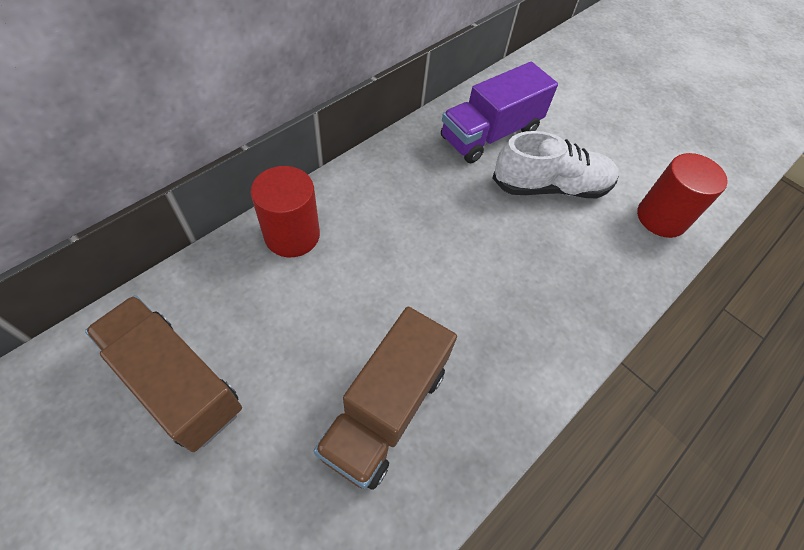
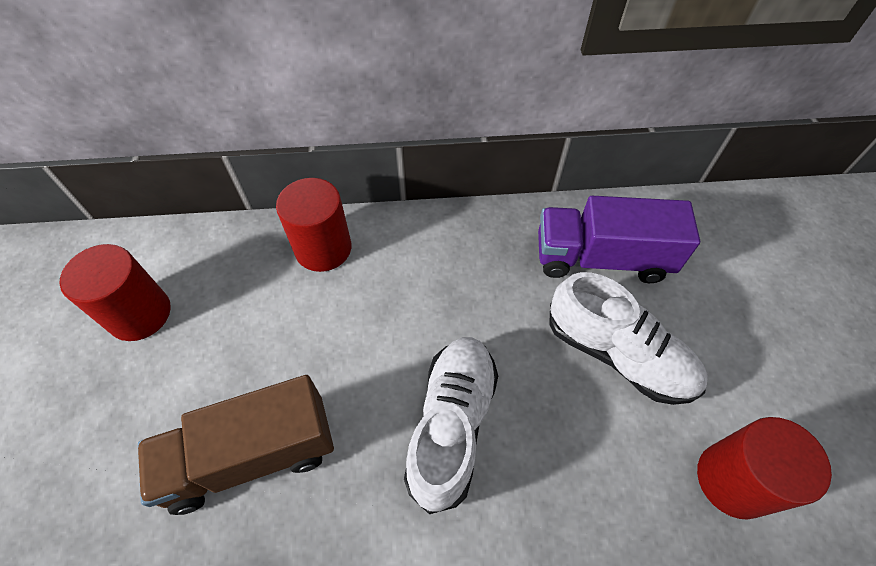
camera: 45 degrees right, 0 degrees up
(176, 382) = (140, 314): brown truck -> red cylinder
(497, 292) = (452, 425): none -> white shoe

